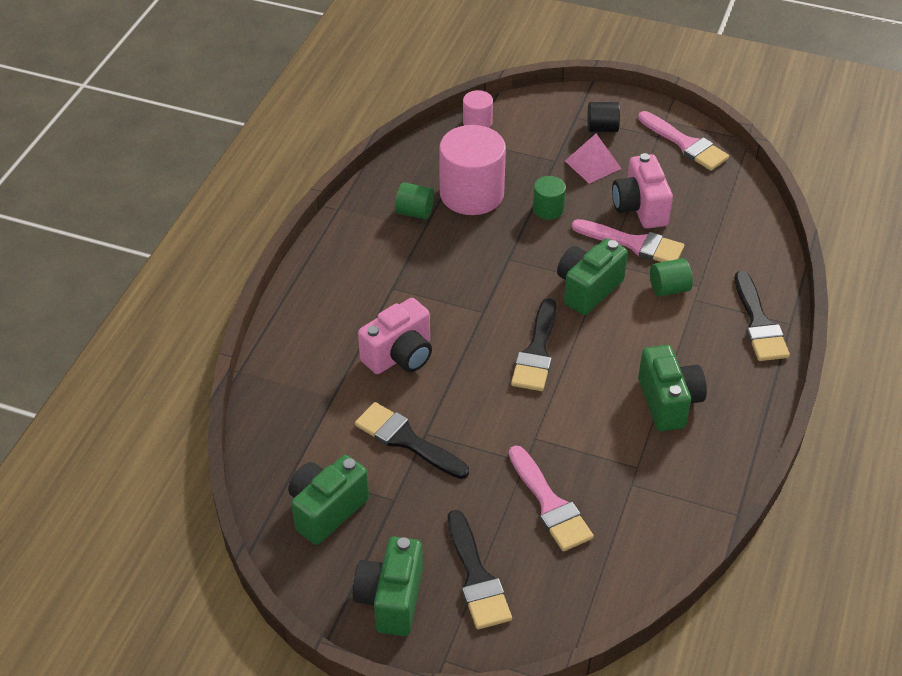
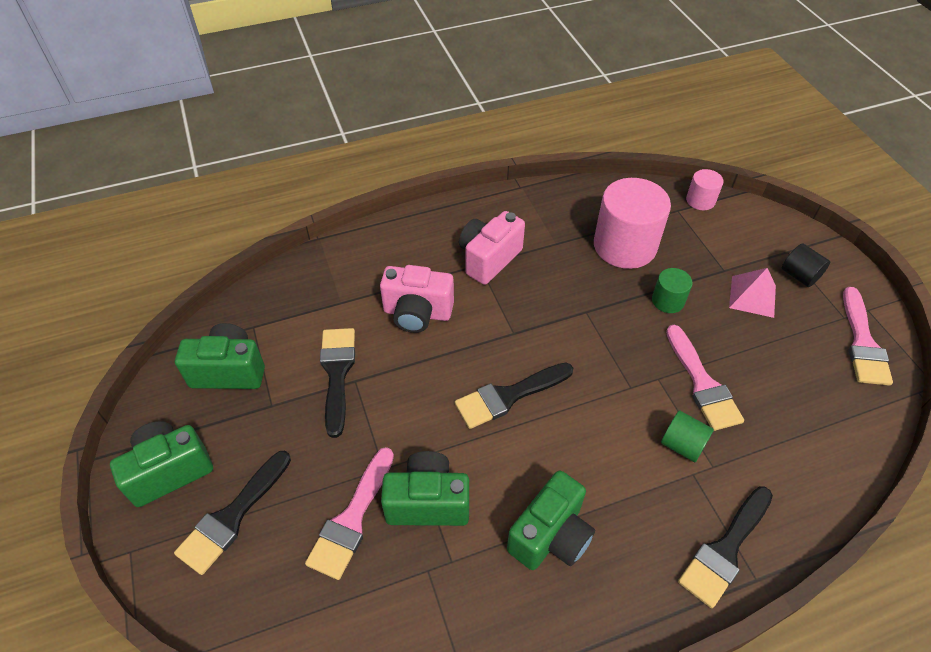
camera: 50 degrees right, 5 degrees up
(415, 212) = (567, 227): green cylinder -> none
(588, 289) = (614, 385): green camera -> green camera (428, 502)
(640, 208) = (747, 360): pink camera -> pink camera (489, 259)

